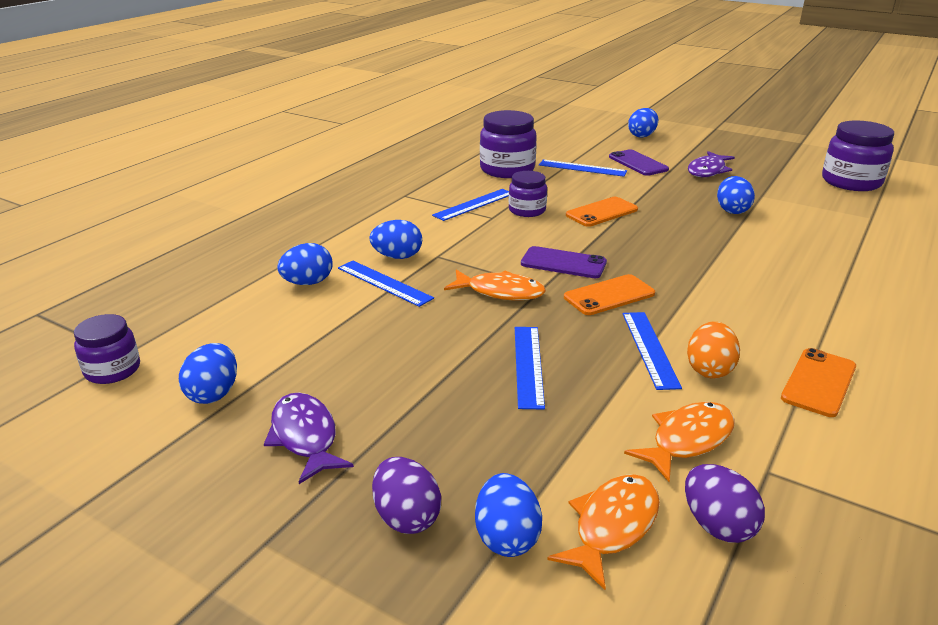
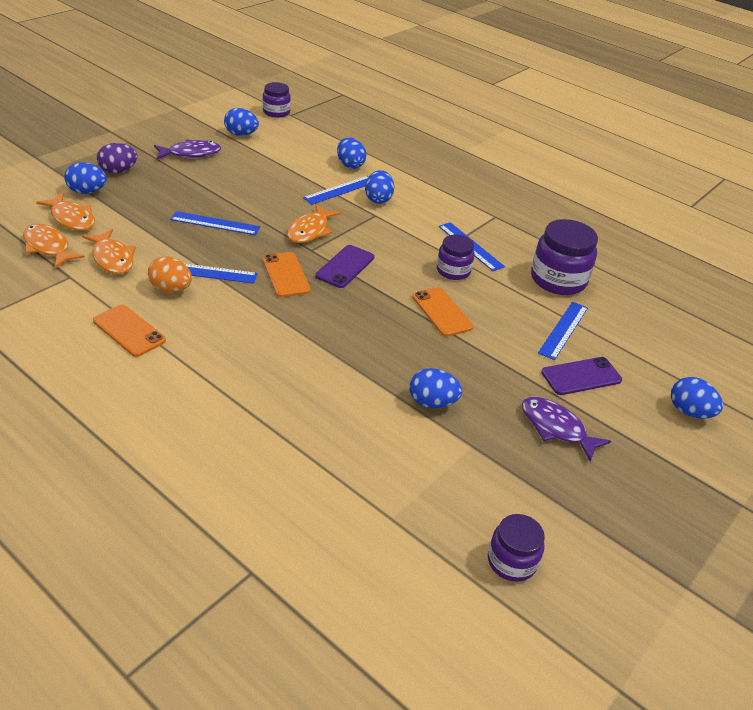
camera: 95 degrees right, 10 degrees up
(717, 525) = (48, 247): purple egg -> orange fish
(851, 182) = (511, 561): purple jar -> purple jar, size x0.60

